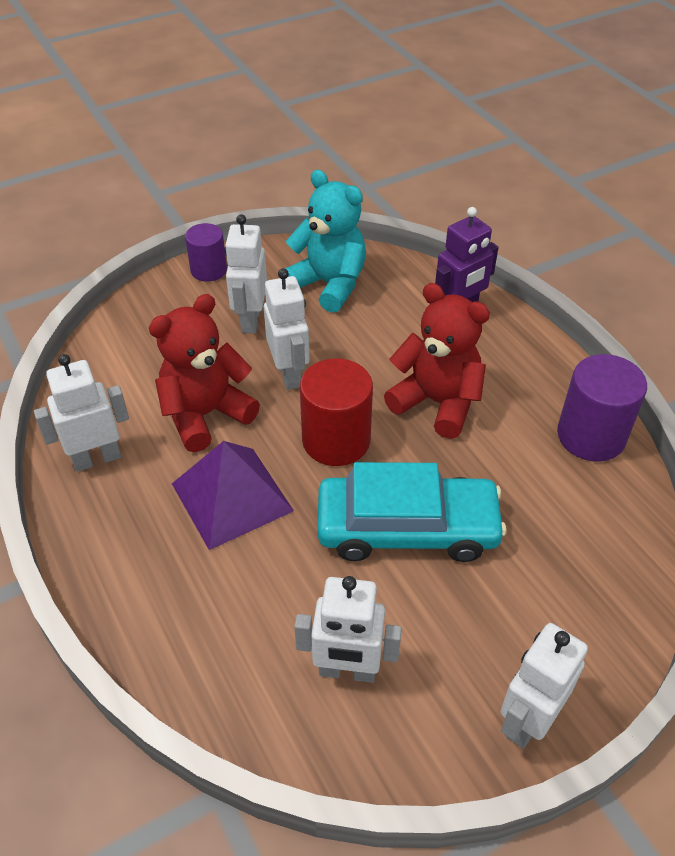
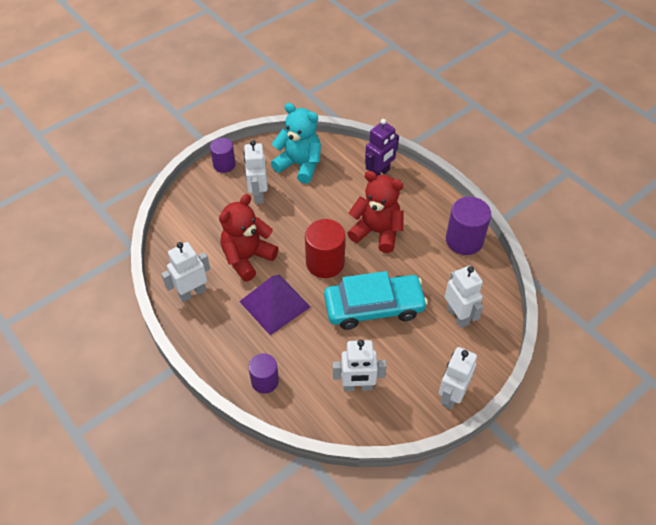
camera: 10 degrees left, 5 degrees up
(177, 632) = (265, 381): none -> purple cylinder
(289, 374) = (289, 226): white robot -> white robot (458, 316)

